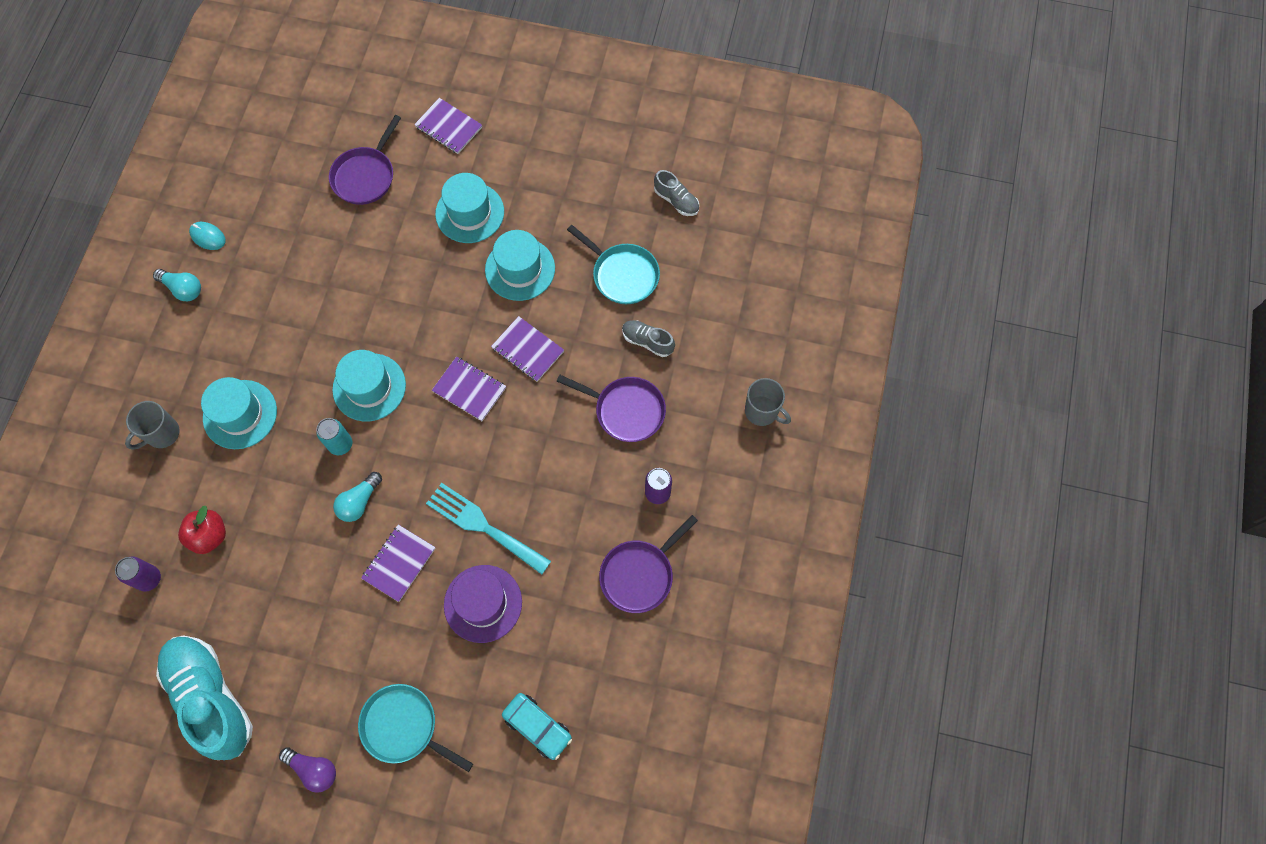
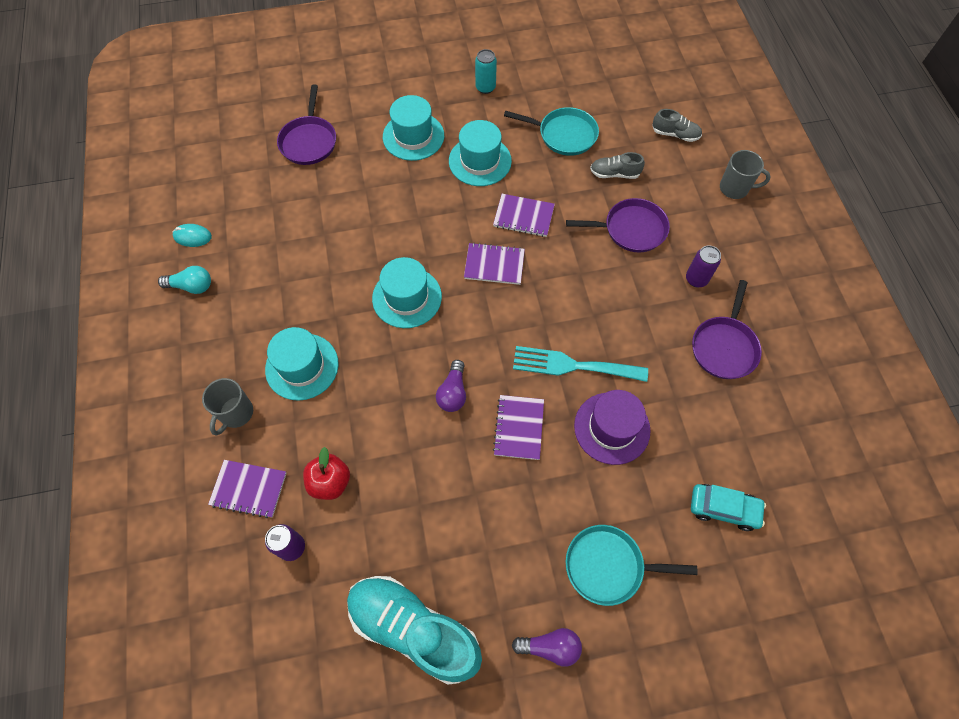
camera: 25 degrees left, 5 degrees down
(340, 444) = (408, 353): turquoise can -> turquoise can (485, 87)
(359, 502) = (453, 392): turquoise light bulb -> purple light bulb
(448, 127) = (358, 83): purple notebook -> purple notebook (249, 489)
(676, 200) = (571, 70): grey shoe -> grey shoe (675, 134)

